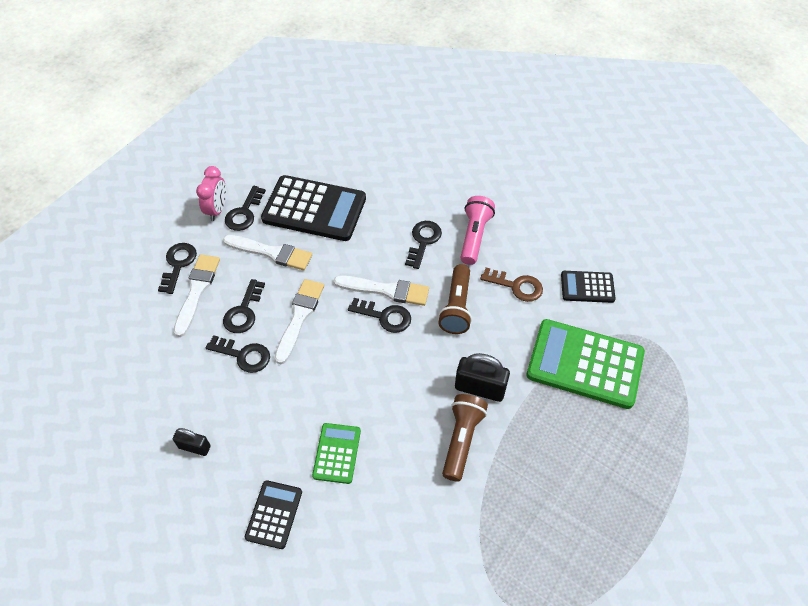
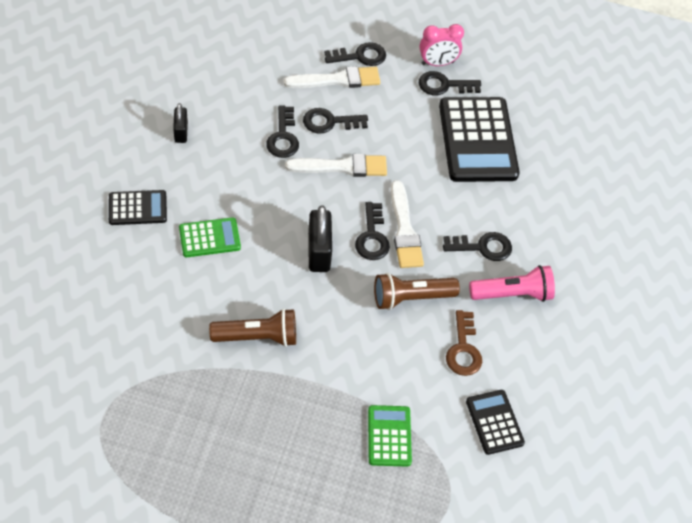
camera: 65 degrees right, 0 degrees up
(271, 253) = (406, 122): white brush -> none
(480, 388) = (321, 340): black padlock -> black padlock (319, 252)
(585, 364) = (389, 436): green calculator -> green calculator, size x0.52

